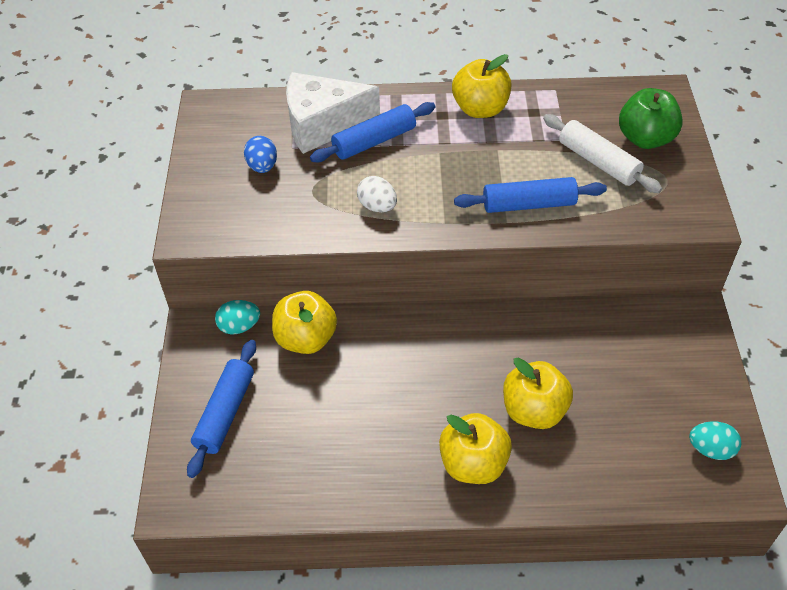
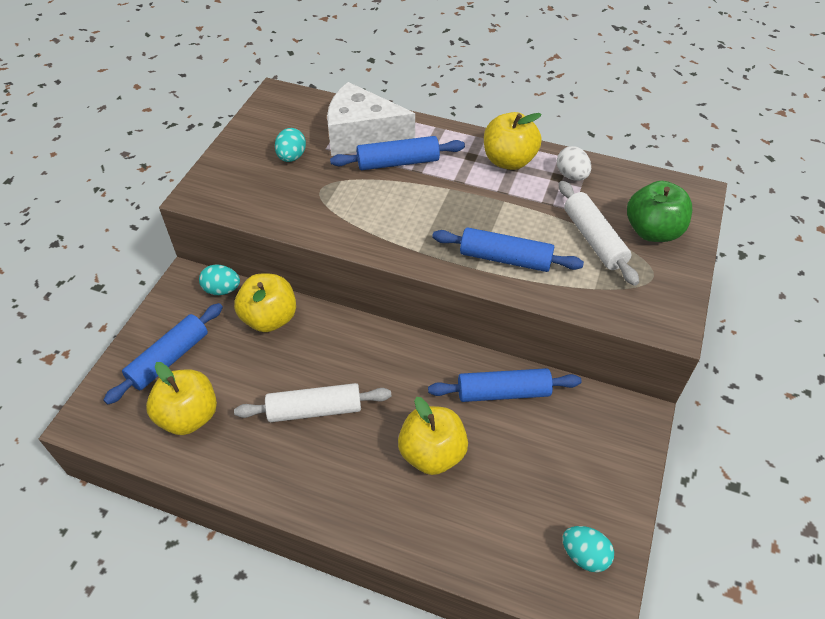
camera: 20 degrees right, 0 degrees up
(262, 166) = (291, 157): blue egg -> turquoise egg
(377, 206) = (368, 219): white egg -> white egg (571, 175)
(401, 410) = (315, 409): none -> white rolling pin
(473, 464) = (350, 482): yellow apple -> yellow apple (189, 416)
(568, 333) = (503, 392): none -> blue rolling pin

